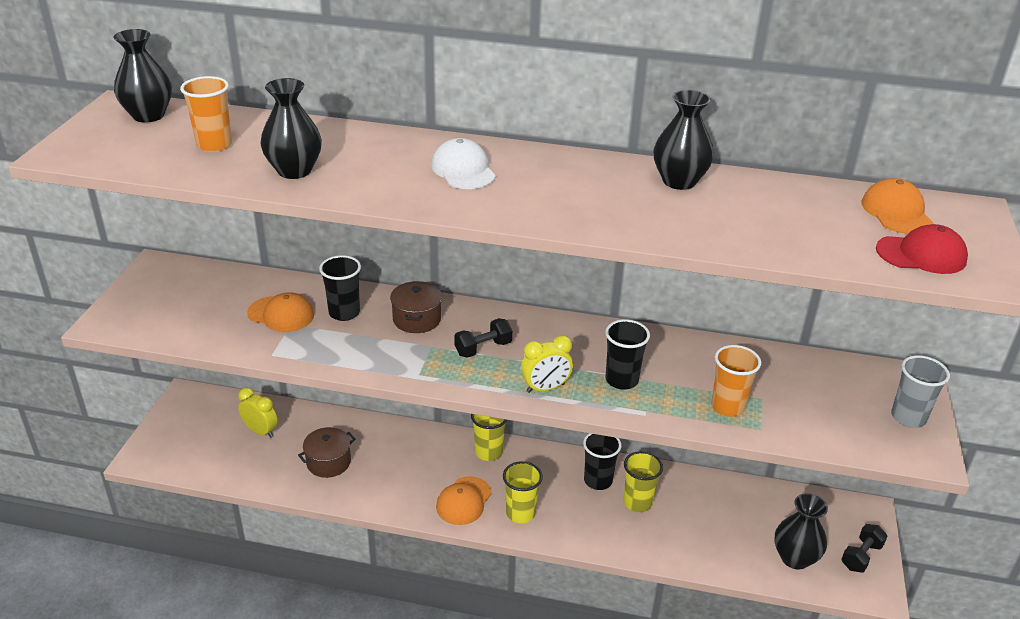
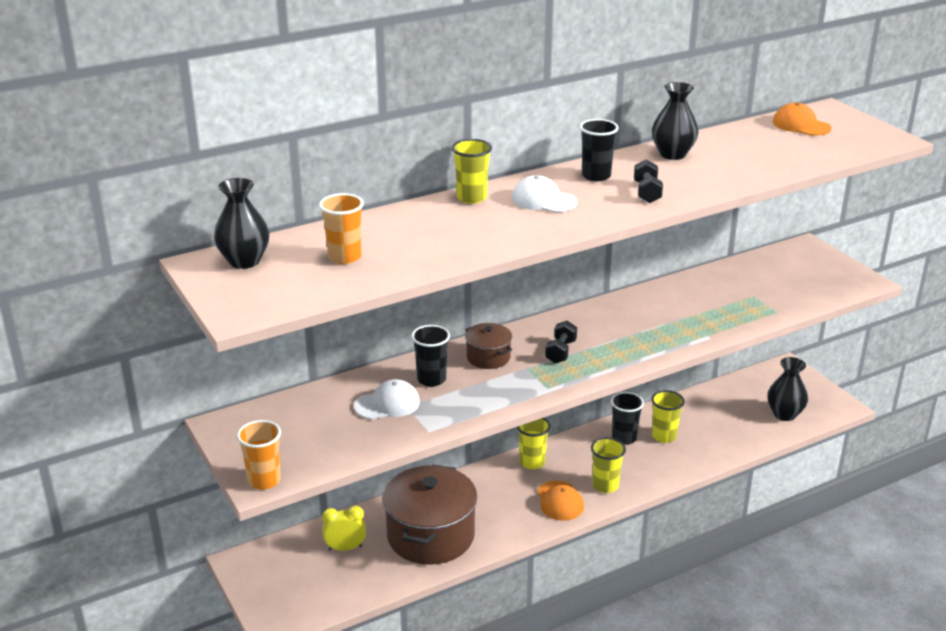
camera: 40 degrees left, 5 degrees down
(281, 314) = (387, 404): orange cap -> white cap
(294, 170) = (439, 247): black vase -> none
(328, 462) = (431, 535): brown pot -> brown pot, size x2.03
(409, 141) = (471, 198): none -> yellow cup
(545, 388) = (635, 354): yellow clock -> none
(621, 380) = (668, 326): black cup -> black cup (596, 176)
(728, 407) = (744, 310): orange cup -> orange cup (264, 480)
(861, 556) = (814, 393): black dumbbell -> black dumbbell (647, 193)
(908, 417) = (832, 268): grey cup -> none
(921, 255) = (848, 142): red cap -> none

